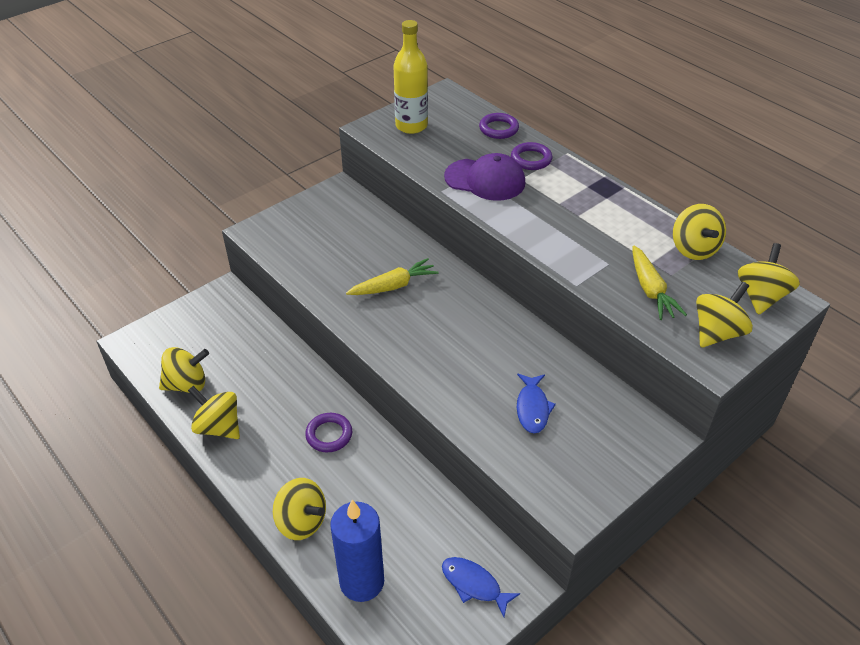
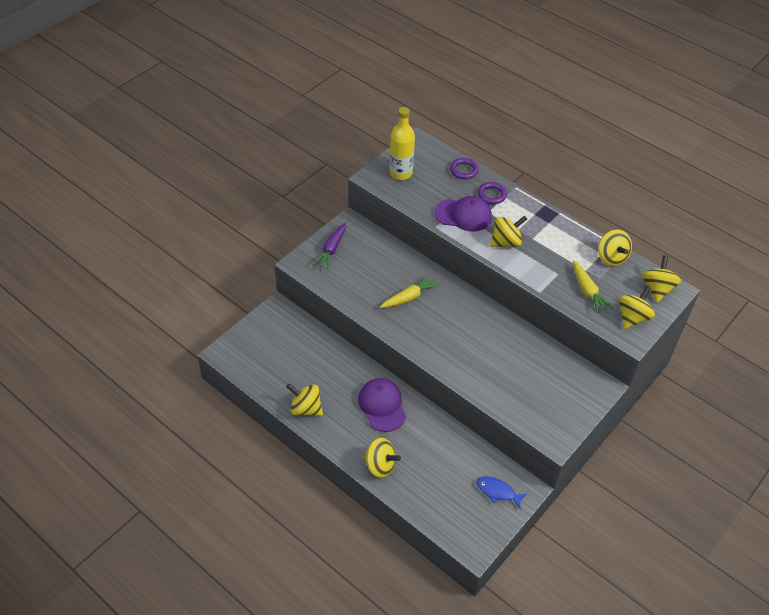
camera: 10 degrees left, 5 degrees up
(187, 384) = (274, 380): yellow spinning top -> yellow spinning top (506, 242)
(304, 218) = (332, 249): none -> purple carrot
(329, 435) = (382, 406): purple ring -> purple cap
(362, 582) = (428, 498): blue candle -> none
(532, 408) = (520, 376): blue fish -> none

